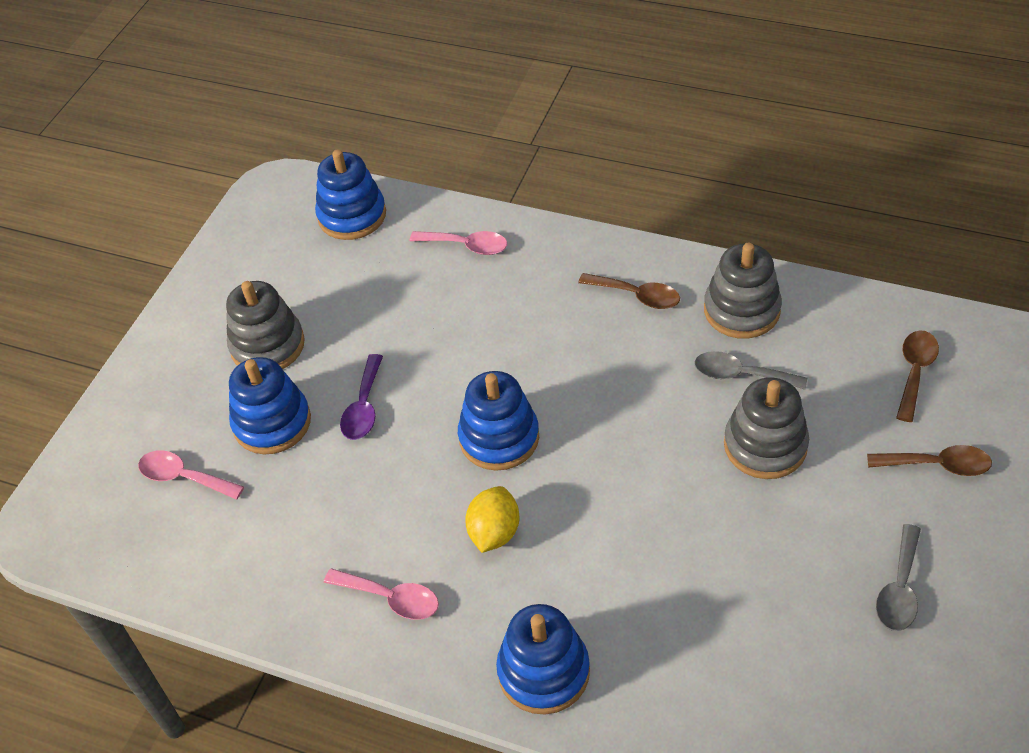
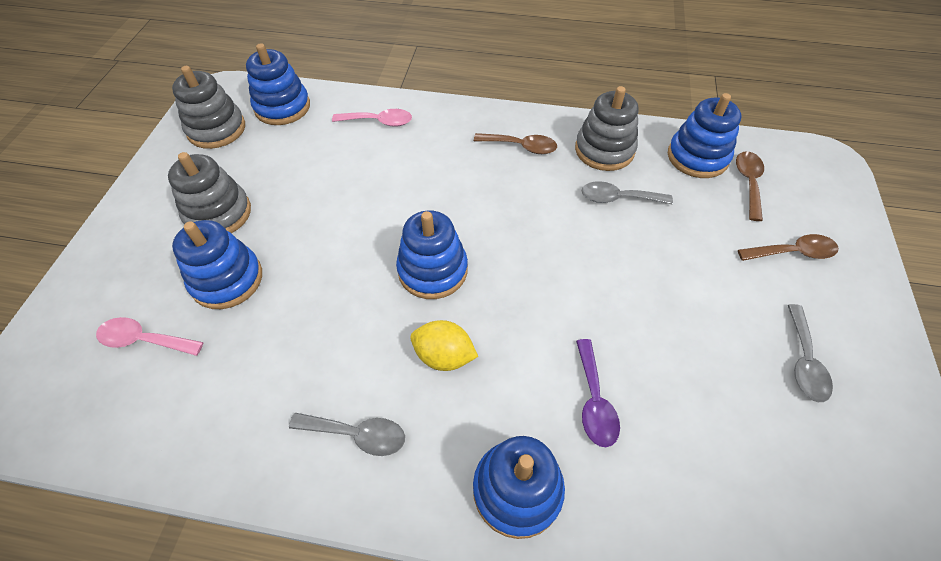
camera: 15 degrees left, 5 degrees up
(364, 407) = (309, 257): purple spoon -> purple spoon (594, 401)
(391, 598) = (357, 434): pink spoon -> grey spoon
(494, 532) = (444, 356): yellow lemon -> yellow lemon turned 75 degrees counterclockwise
(765, 445) = (654, 252): grey stacking toy -> grey stacking toy (216, 129)
(860, 331) = (697, 157): none -> blue stacking toy

